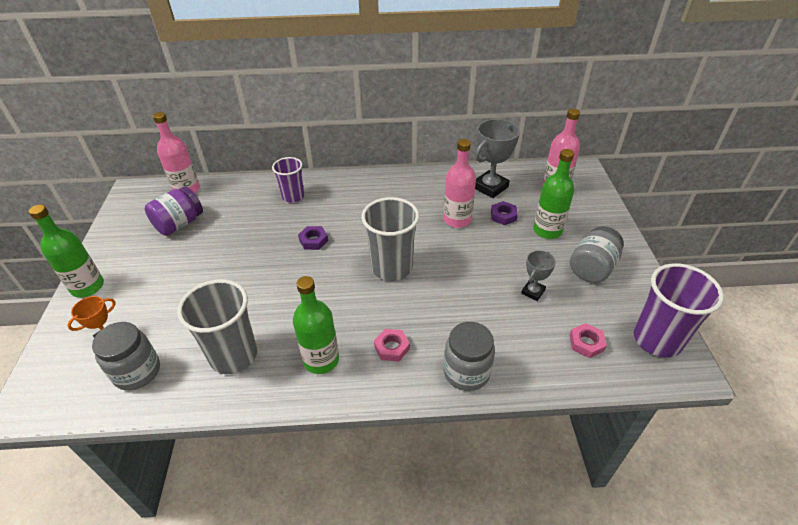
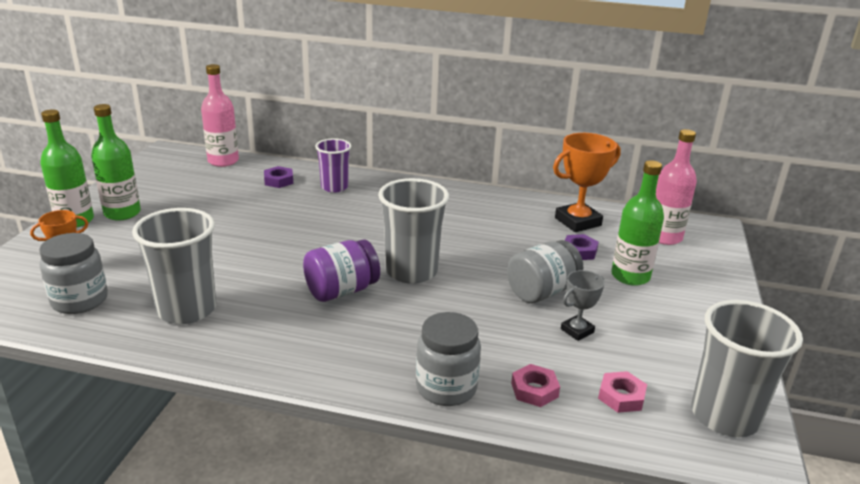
camera: 15 degrees right, 15 degrees down
(179, 224) = (198, 188): purple jar -> purple jar (341, 291)
(313, 240) = (334, 229): purple nut -> purple nut (279, 181)
(321, 360) = (280, 336): green bottle -> green bottle (122, 213)
(392, 347) = (368, 343): pink nut -> pink nut (534, 390)
(457, 220) = (517, 244): pink bottle -> none
(490, 187) = (577, 222): grey trophy -> orange trophy
(592, 268) = (671, 324): grey jar -> grey jar (542, 292)
(657, 339) = (724, 416): purple cup -> grey cup

